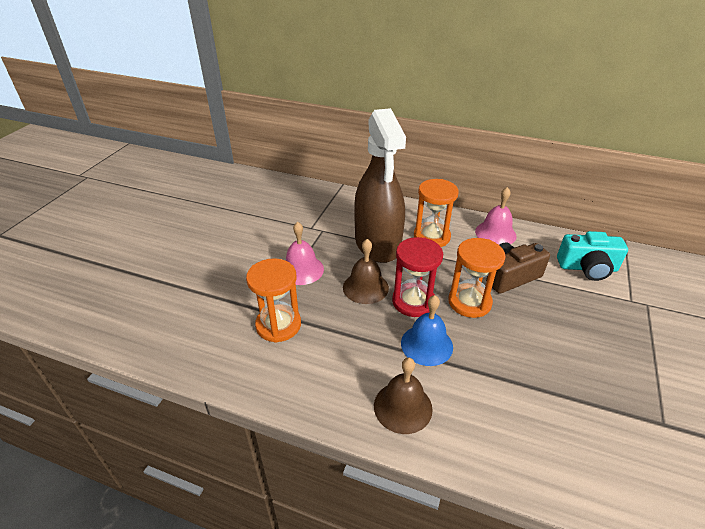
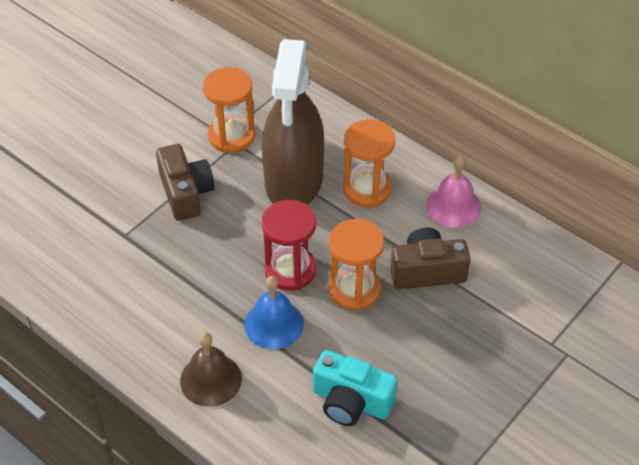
camera: 20 degrees right, 10 degrees up
(278, 325) = (130, 255): orange hourglass -> orange hourglass (231, 136)
(301, 269) = (185, 193): pink bell -> brown camera
(365, 287) = (246, 236): brown bell -> none
(587, 268) = (534, 287): turquoise camera -> turquoise camera (351, 401)

